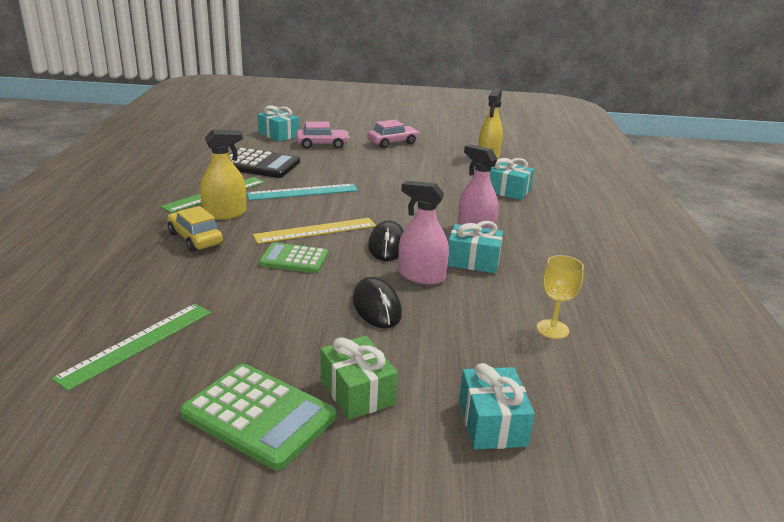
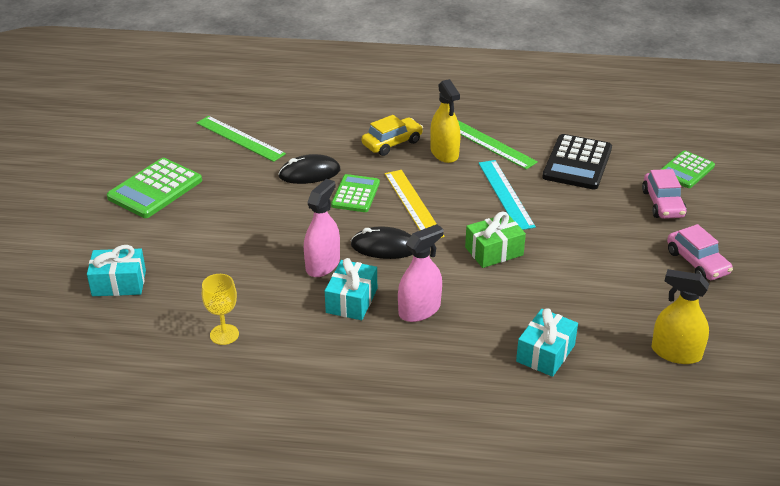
camera: 95 degrees right, 10 degrees up
(278, 135) = (686, 170): turquoise gift -> green calculator
(357, 392) = (167, 226): green gift -> green gift (494, 251)
(376, 306) = (273, 237): black mouse -> black mouse (309, 173)

